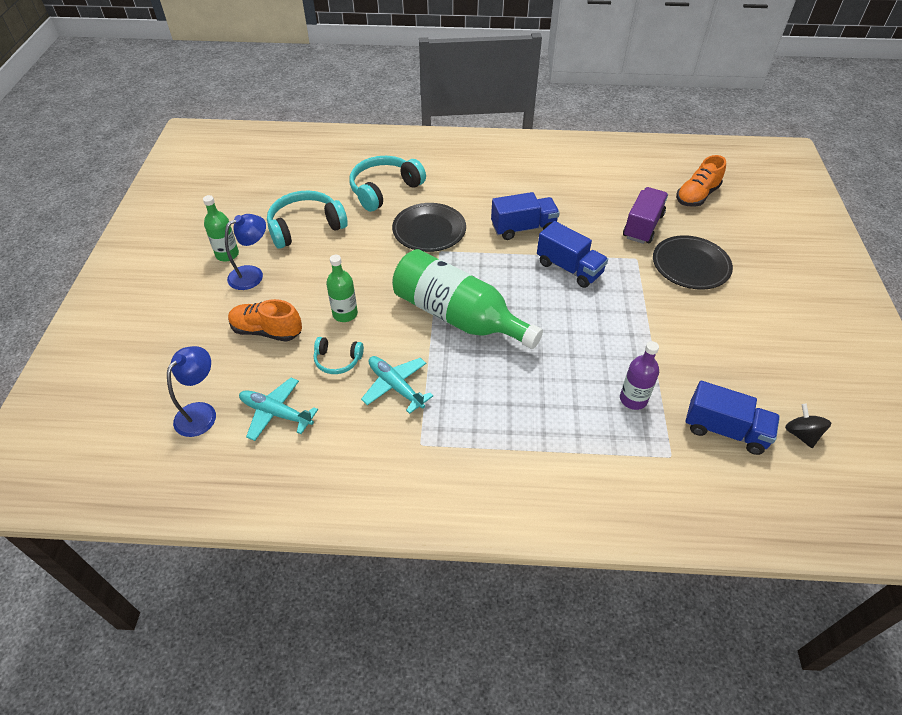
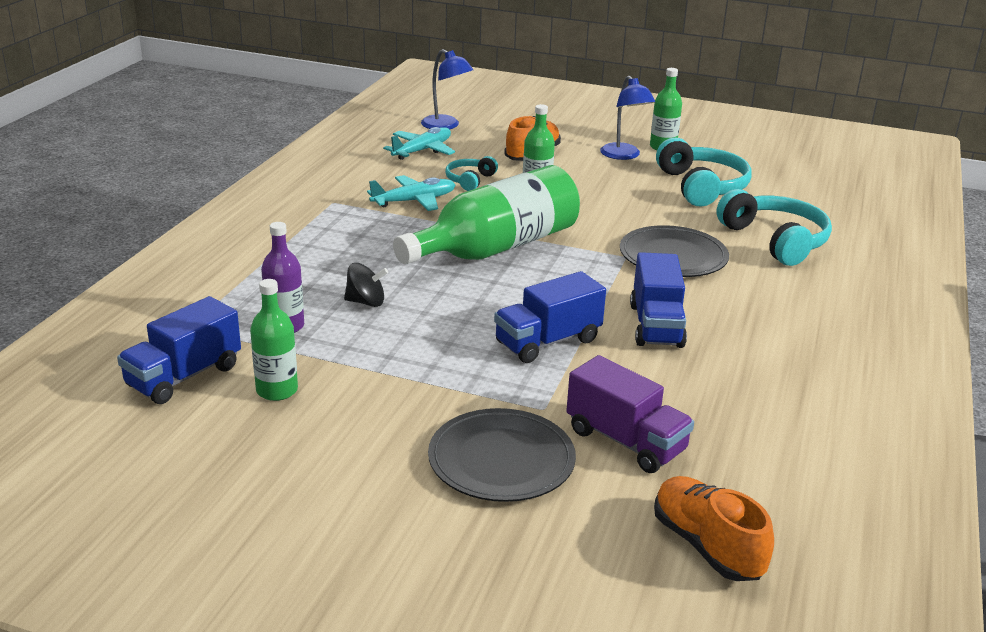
camera: 105 degrees right, 20 degrees down
(703, 375) = (277, 390): none -> green bottle
(801, 434) = (119, 435): black spinning top -> black spinning top (366, 302)

